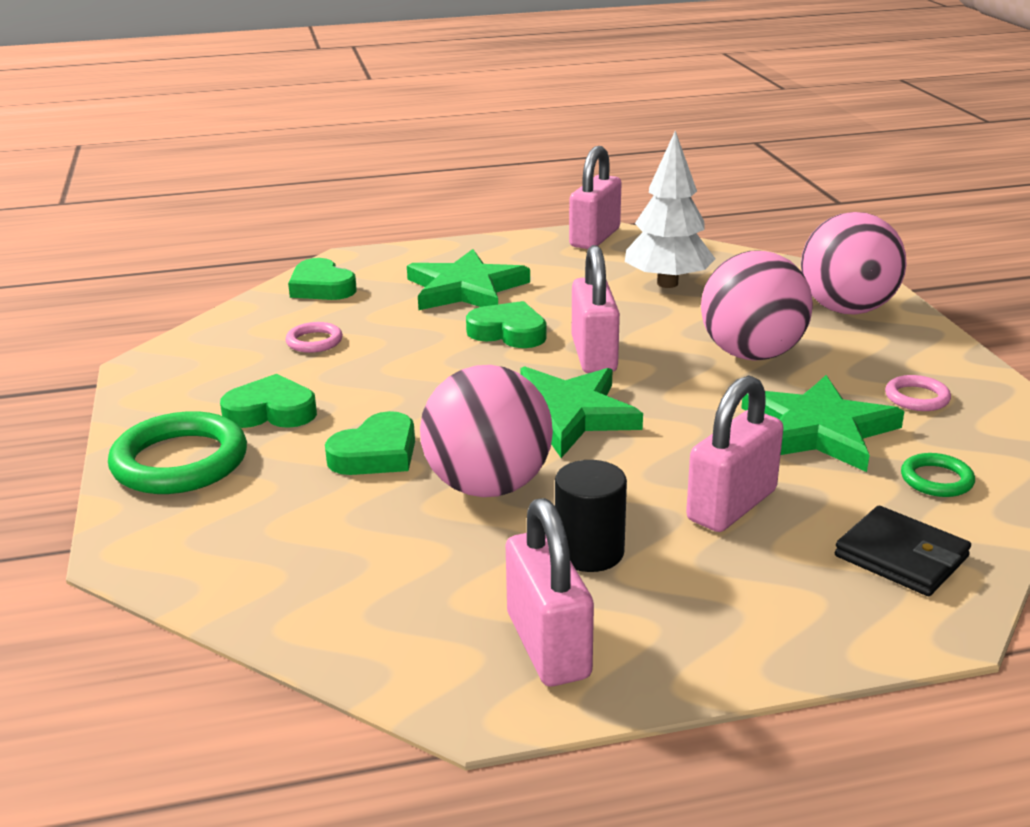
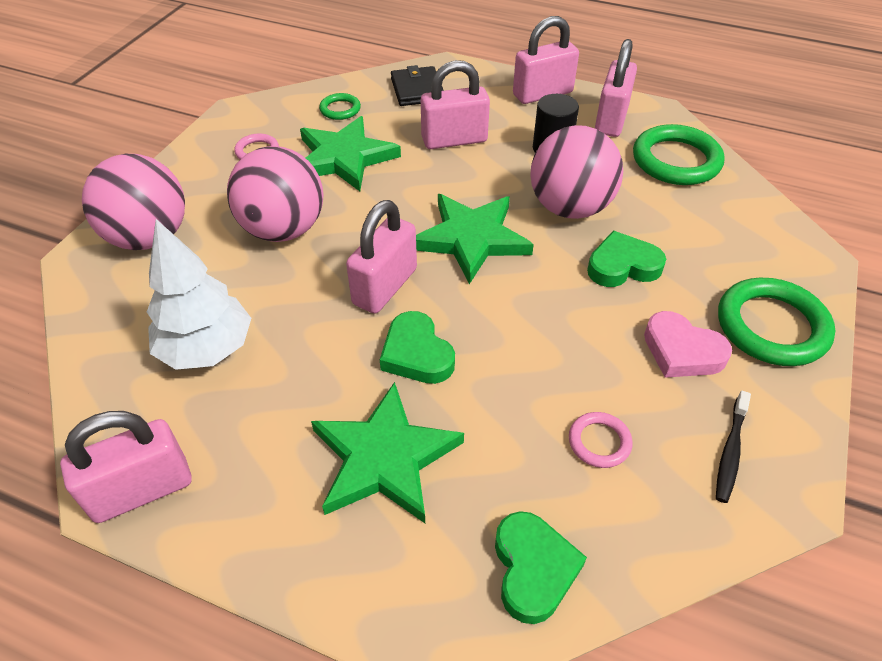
camera: 145 degrees left, 20 degrees up
(201, 370) = (730, 451): none -> black toothbrush
(271, 411) = (682, 351): green heart -> pink heart
(389, 615) = (676, 160): none -> green ring
(712, 645) = (542, 94): none -> pink padlock

